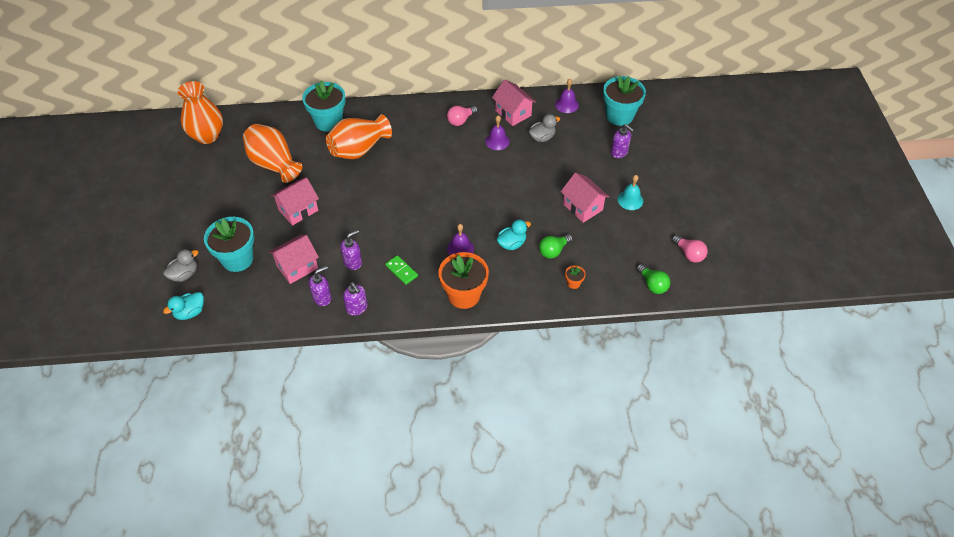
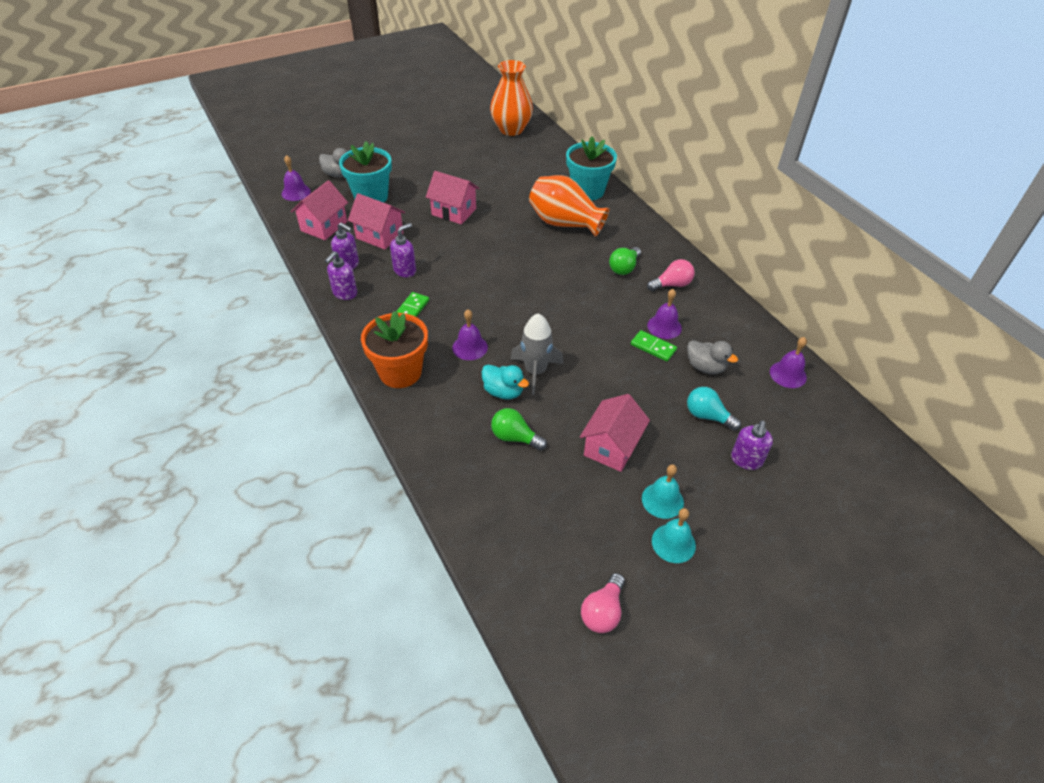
camera: 65 degrees right, 5 degrees down
(190, 312) = (296, 192): turquoise duck -> purple bell
(274, 164) = (504, 177): orange vase -> none
(353, 262) = (405, 270): purple soap dispenser -> purple soap dispenser turned 75 degrees counterclockwise
(460, 120) = (672, 285): pink light bulb -> pink light bulb turned 135 degrees clockwise
(502, 221) = (535, 371): none -> grey rocket
(512, 154) = (653, 347): none -> green domino
(513, 113) = (724, 326): pink house -> pink house (324, 226)
(573, 283) = (470, 476): orange flower pot -> none
(580, 154) = (707, 416): none -> turquoise light bulb
(619, 116) = (819, 440): turquoise flower pot -> none
(652, 284) = (515, 575): green light bulb -> green light bulb (624, 268)
(659, 207) = (673, 543): none -> turquoise bell

